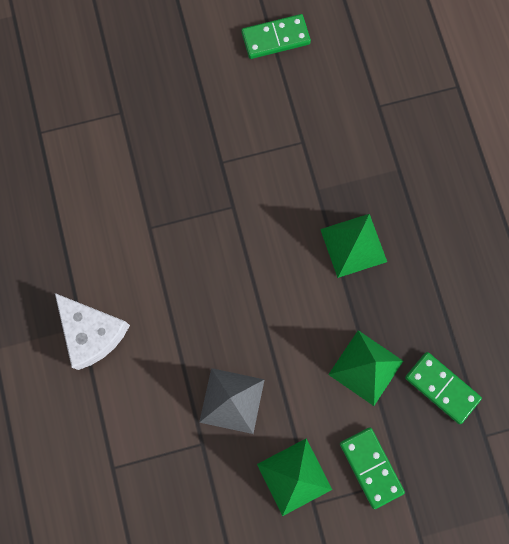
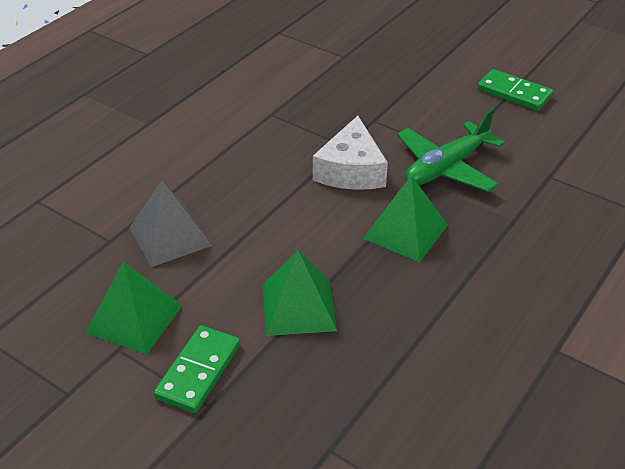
camera: 50 degrees right, 35 degrees down
(92, 333) = (148, 131): white cheese -> white cheese (351, 170)
(315, 162) = (446, 167): none -> green plane
(441, 388) = (342, 378): green domino -> none

